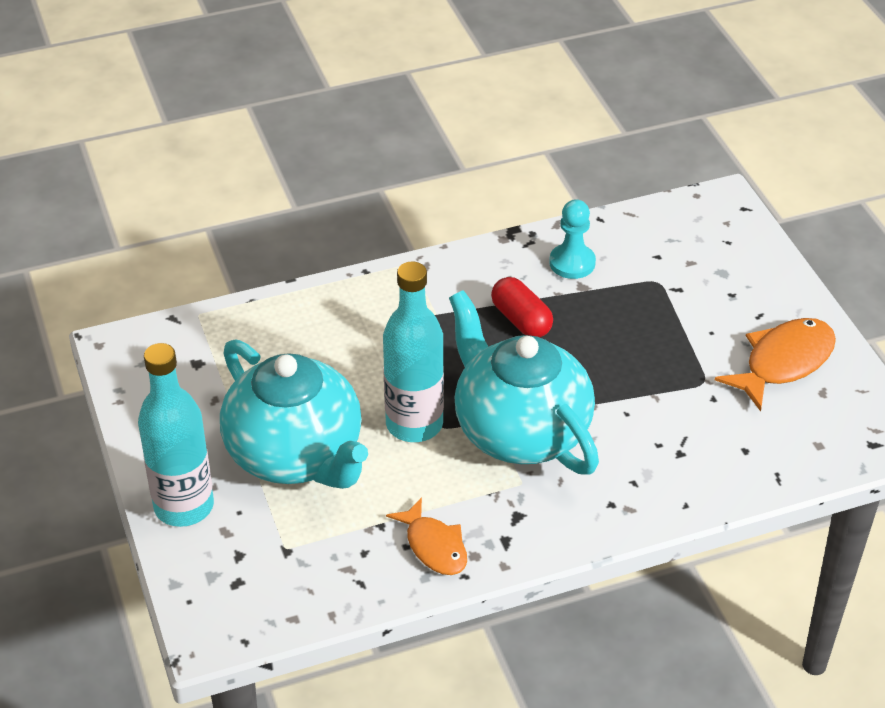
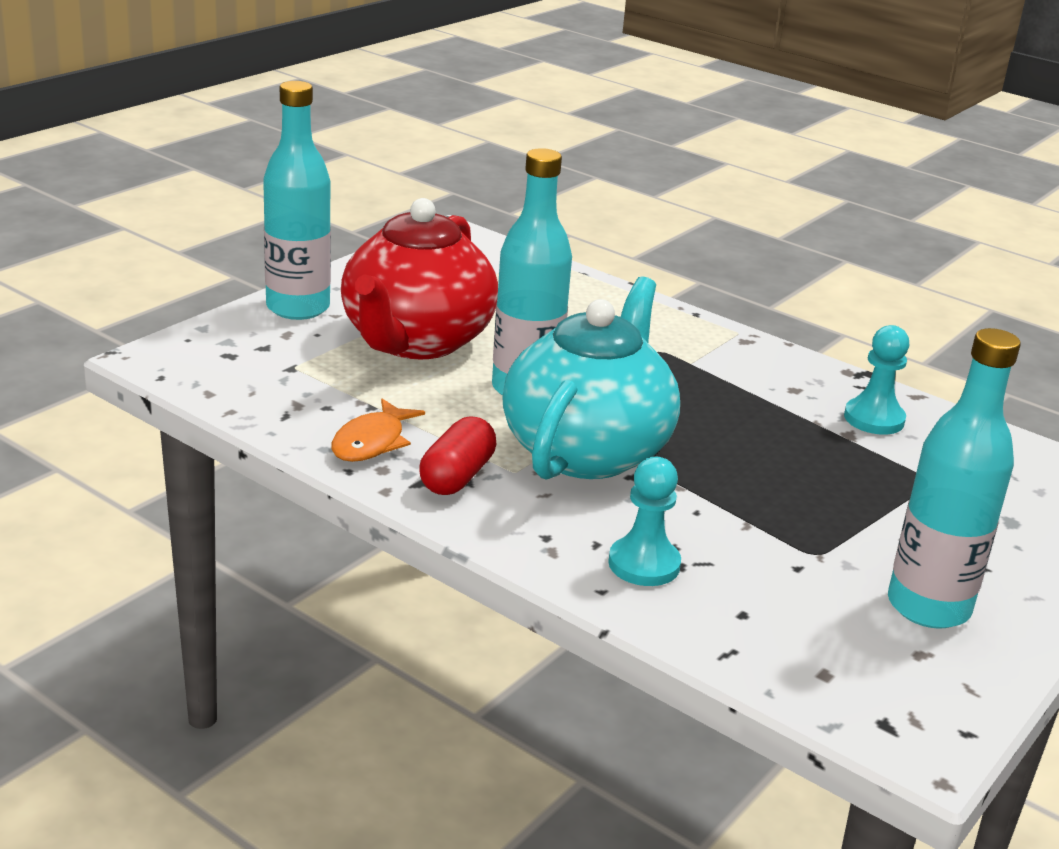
camera: 55 degrees right, 15 degrees down
(296, 455) = (416, 341): turquoise teapot -> red teapot
(521, 320) = (747, 410): red capsule -> red capsule (457, 476)
(670, 470) = (644, 564): none -> turquoise pawn
(783, 363) = (928, 607): orange fish -> turquoise bottle

